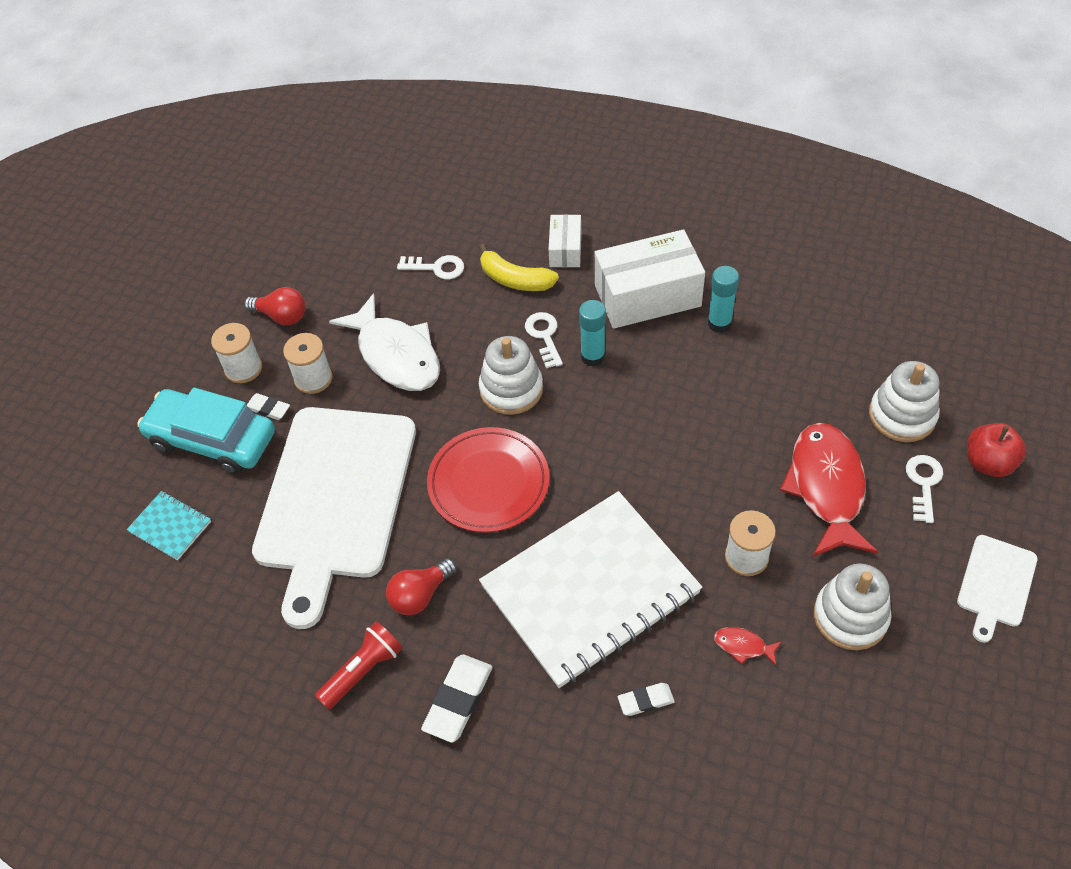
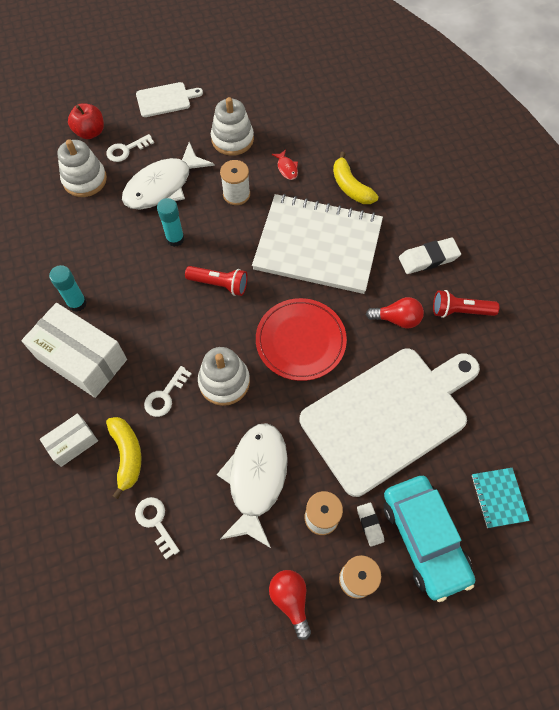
camera: 135 degrees left, 10 degrees up
(592, 356) = (160, 354): turquoise glue stick -> turquoise glue stick (175, 239)
(629, 456) = (219, 284): none -> red flashlight
(645, 701) = (350, 187): white eraser -> yellow banana
(826, 487) = (163, 186): red fish -> white fish

